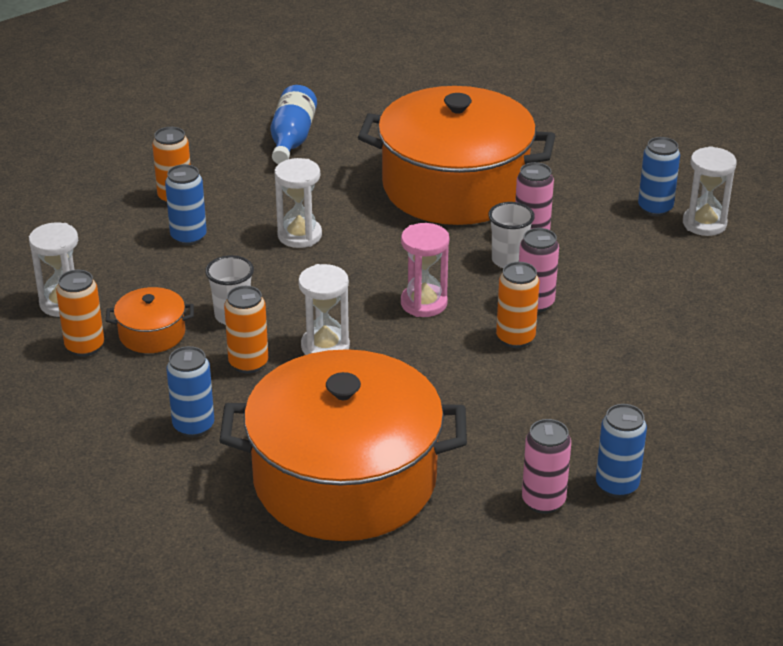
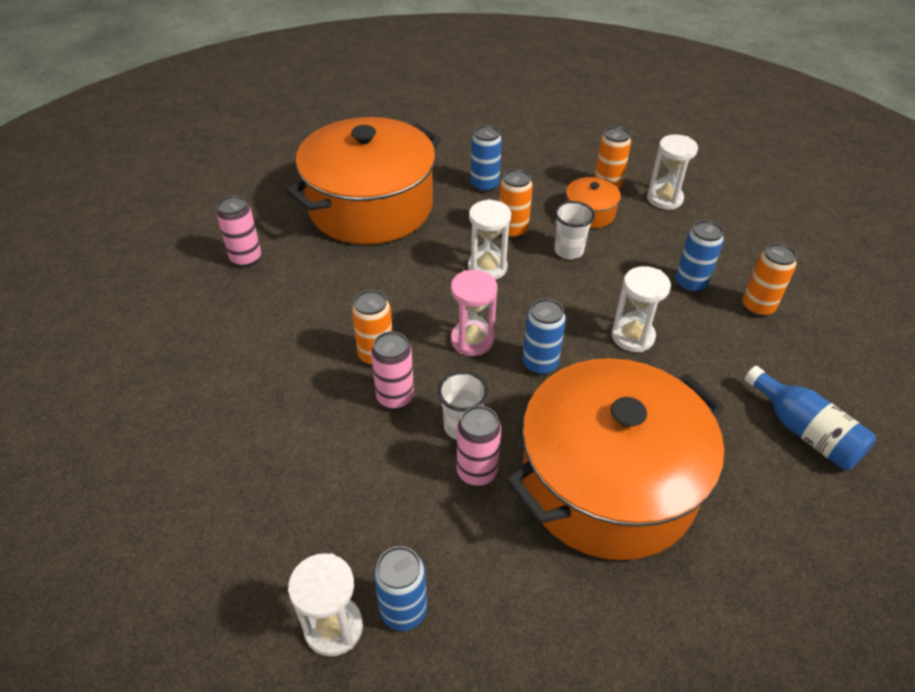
camera: 135 degrees right, 10 degrees up
(617, 485) = (207, 293): blue can -> blue can (540, 364)

